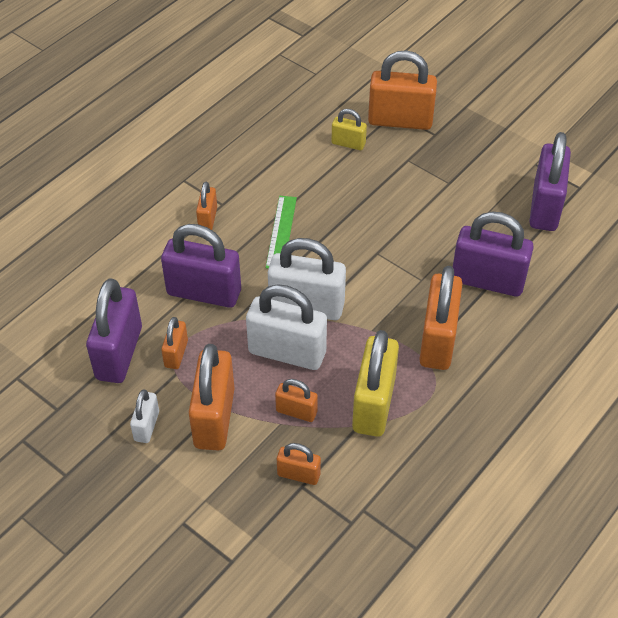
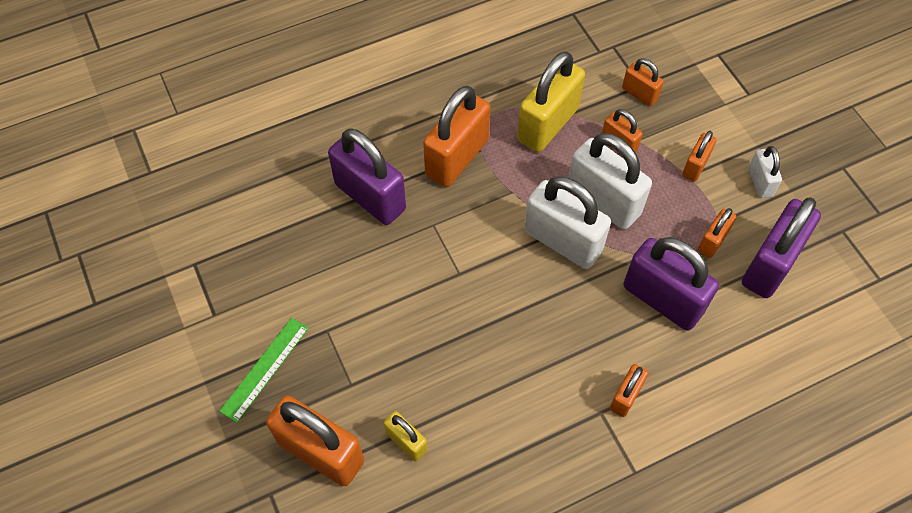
camera: 155 degrees left, 10 degrees up
(147, 426) = (760, 182): white padlock -> white padlock turned 45 degrees counterclockwise
(214, 418) = (695, 166): orange padlock -> orange padlock, size x0.51
(281, 232) = (549, 342): green ruler -> green ruler (265, 369)
(545, 207) = (250, 254): purple padlock -> none

